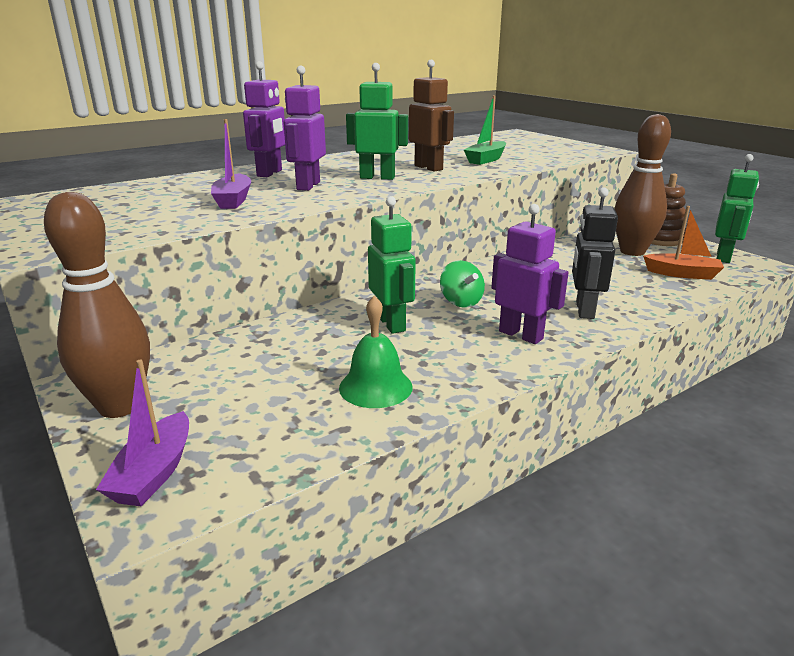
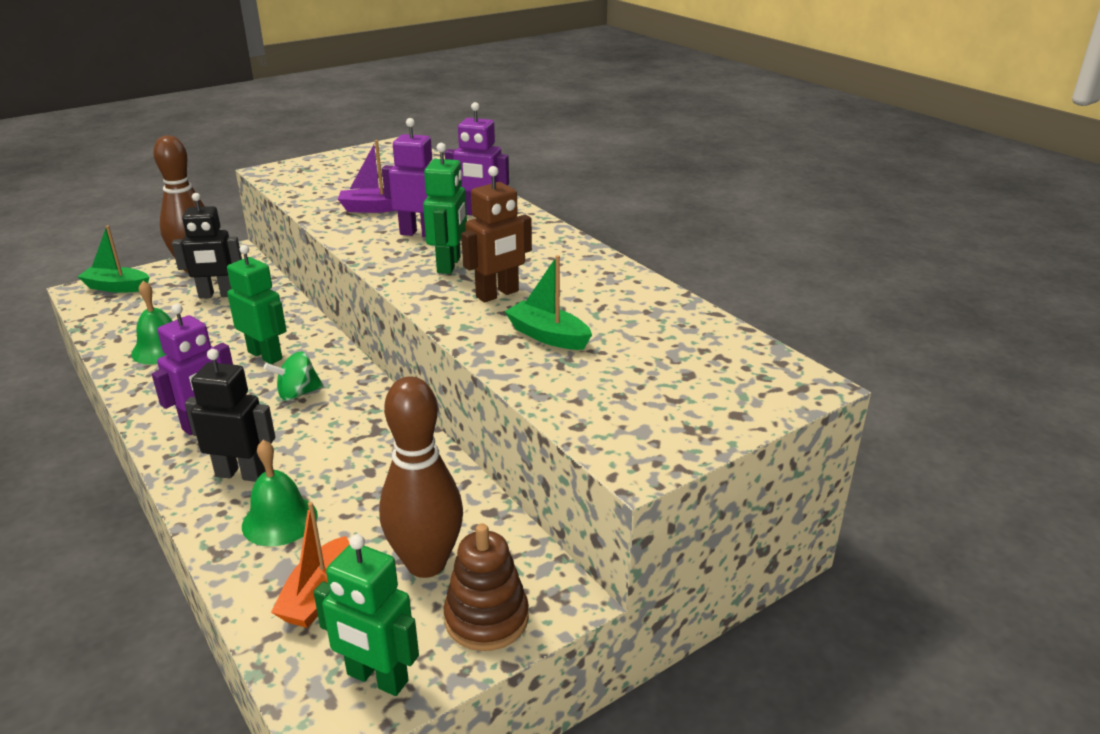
camera: 90 degrees right, 5 degrees up
(154, 473) = (117, 287): purple boat -> green boat
(230, 373) = (217, 295): none -> black robot
(392, 324) = (265, 355): green robot -> green robot turned 120 degrees counterclockwise
(626, 291) = (279, 520): none -> green bell

